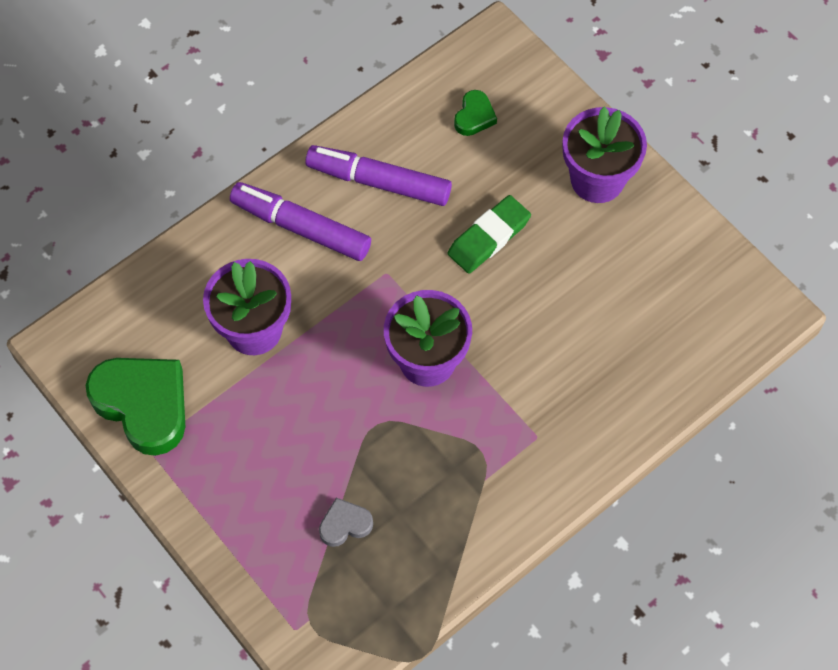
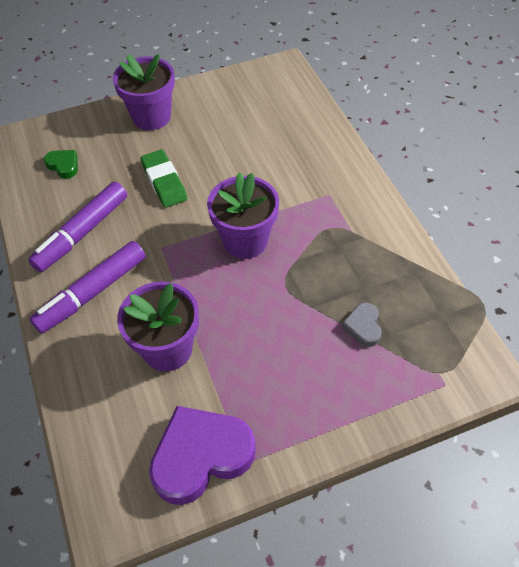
camera: 70 degrees left, 10 degrees down
(143, 405) = (201, 456): green heart -> purple heart

